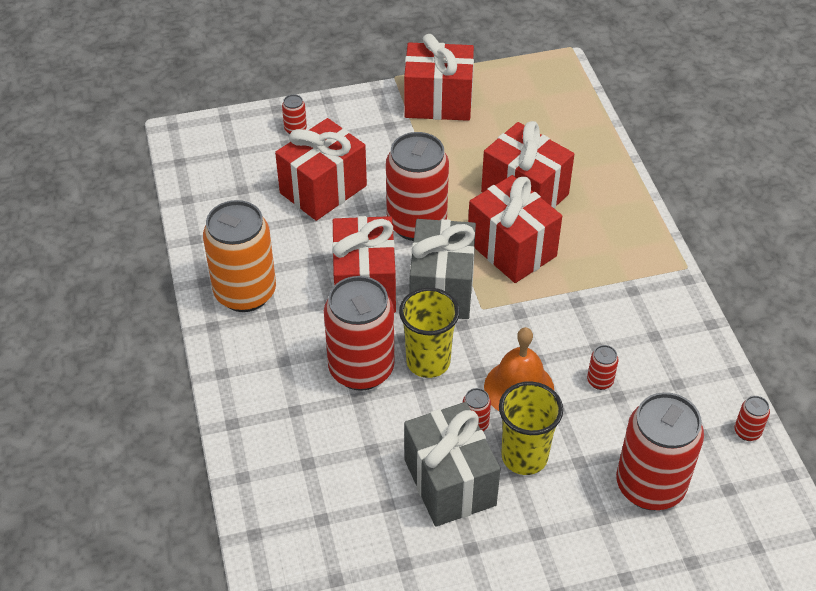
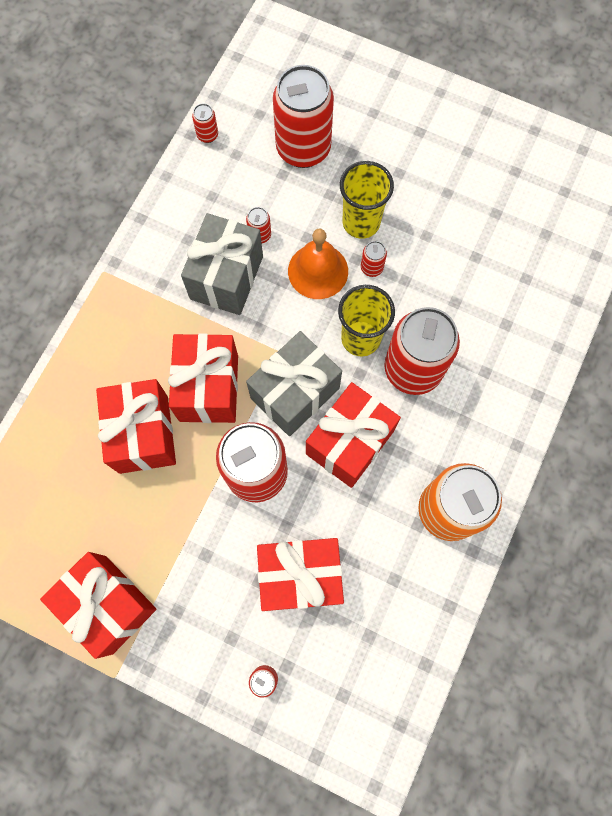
camera: 140 degrees left, 25 degrees up
(449, 482) = (424, 241): grey gift -> grey gift (226, 277)

